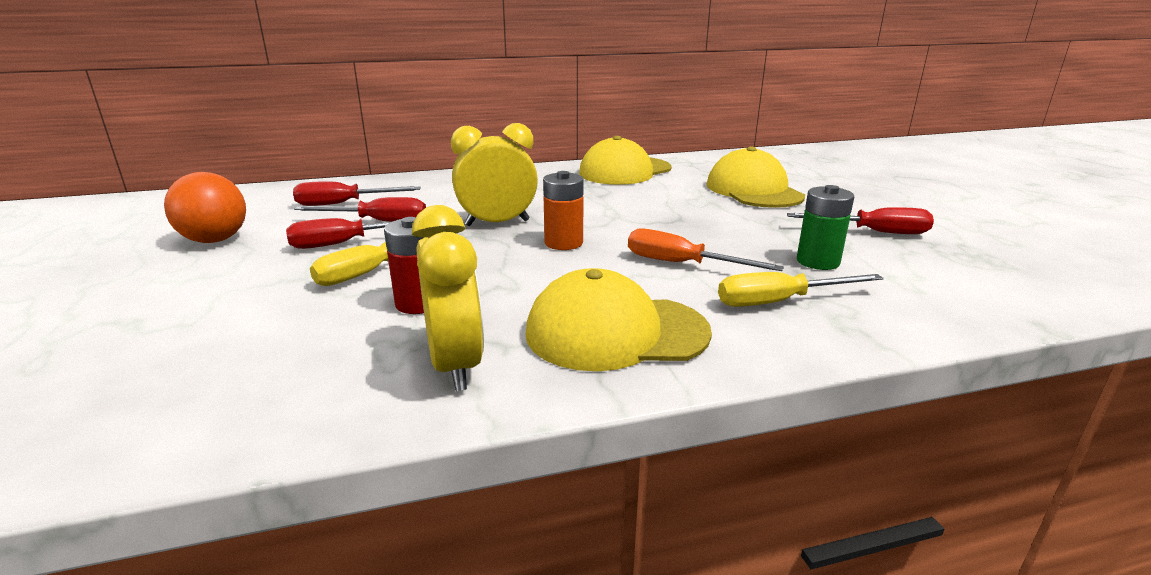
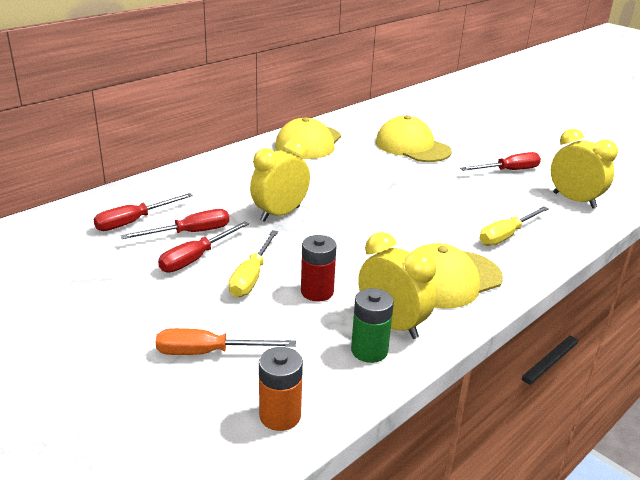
camera: 30 degrees left, 5 degrees up
(215, 240) = (83, 282): orange ball -> none
(563, 243) = (345, 221): orange battery -> orange battery (280, 415)
(682, 264) = (432, 221): orange screwdriver -> orange screwdriver (209, 352)
(818, 261) = (500, 201): green battery -> green battery (369, 350)
(957, 283) = (574, 200): none -> yellow clock

